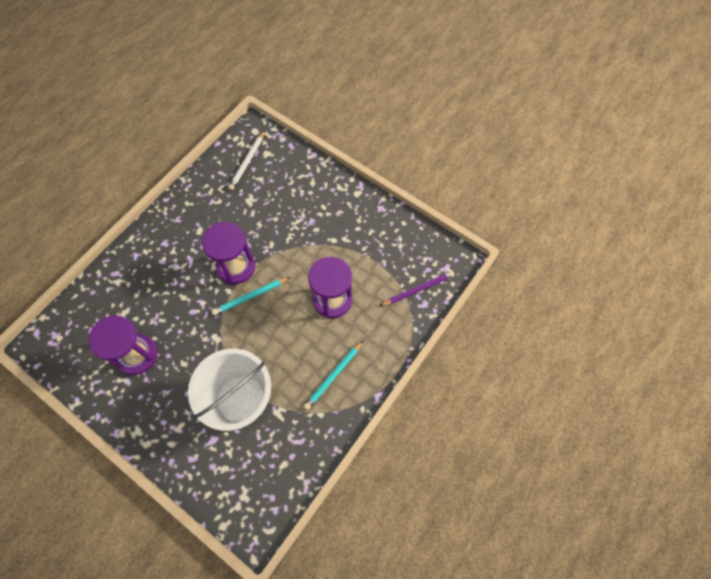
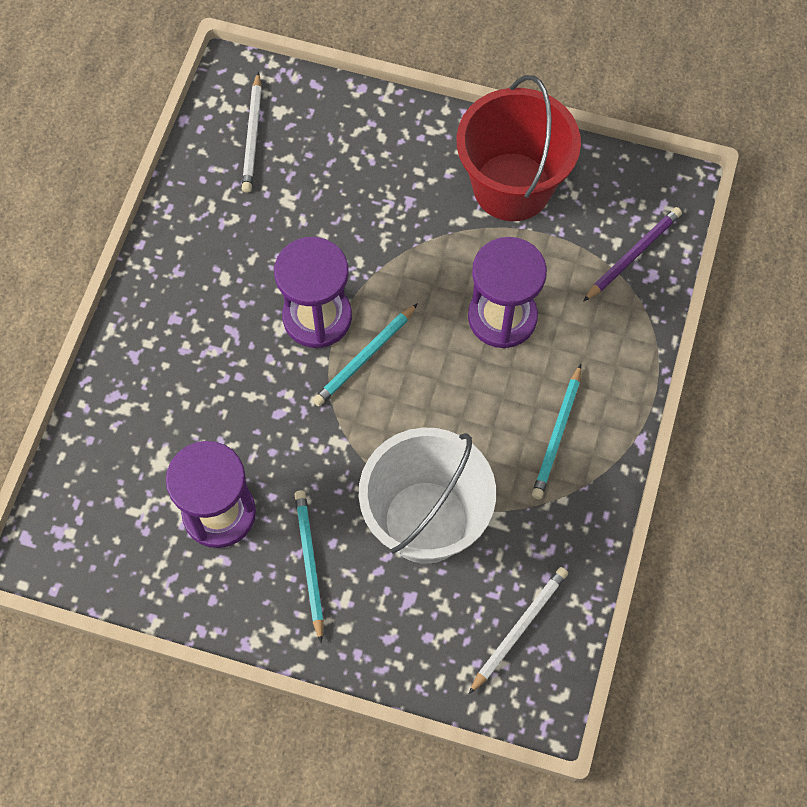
camera: 20 degrees left, 0 degrees up
(170, 400) = (309, 563): none -> turquoise pencil
(263, 481) = (519, 629): none -> white pencil
(368, 230) = (512, 187): none -> red bucket

